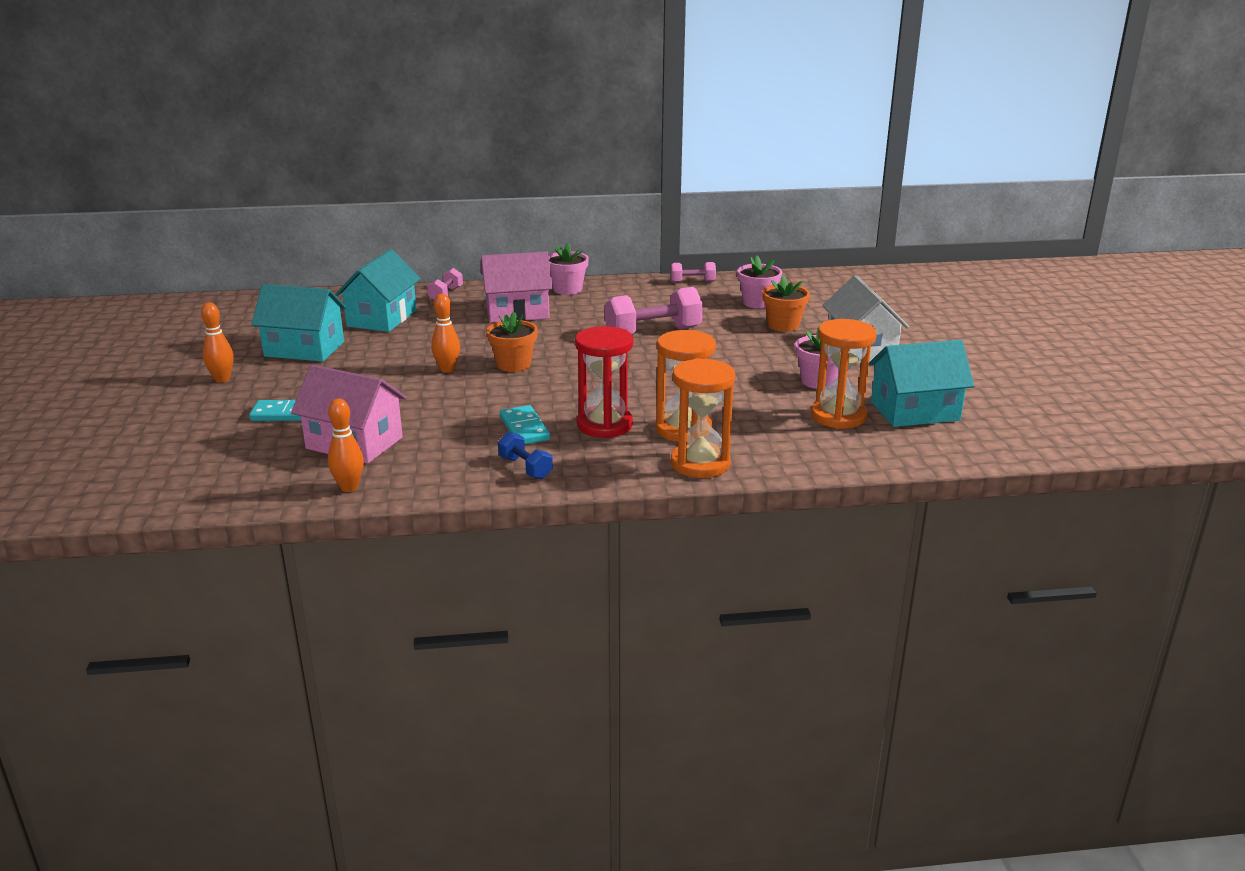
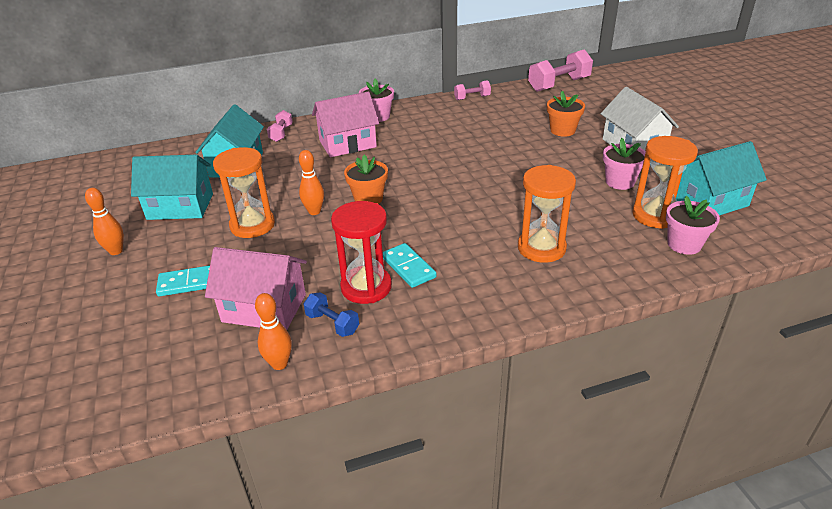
camera: 10 degrees left, 10 degrees up
(525, 468) = (430, 313): blue dumbbell -> blue dumbbell (332, 323)
(604, 425) = (474, 253): red hourglass -> red hourglass (366, 287)
(653, 333) = (466, 150): pink dumbbell -> pink dumbbell (559, 85)
(700, 463) = (574, 284): orange hourglass -> orange hourglass (252, 225)
(757, 303) = (531, 111): pink flower pot -> pink flower pot (684, 244)

